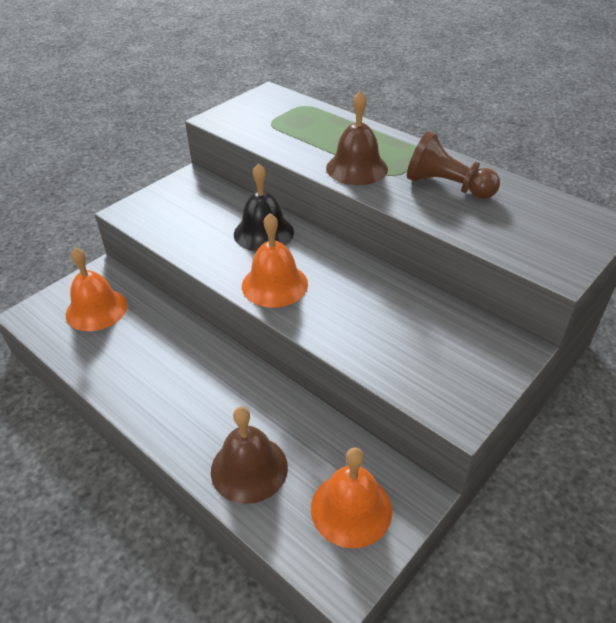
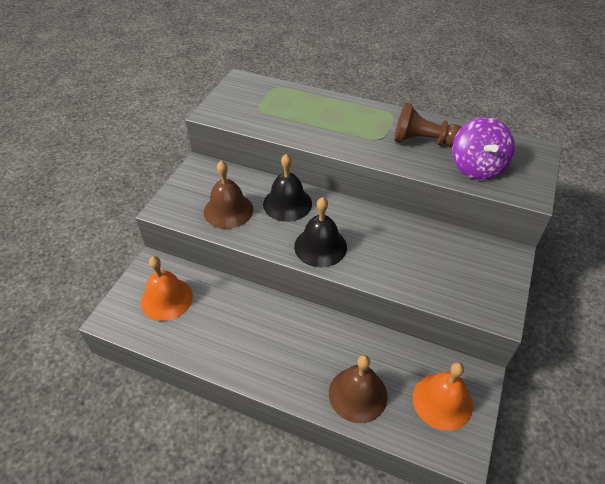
camera: 20 degrees left, 5 degrees up
(274, 284) = (320, 246): orange bell -> black bell
(356, 168) = (350, 138): brown bell -> brown bell (228, 210)
(501, 227) = (477, 167): none -> purple spinning top

